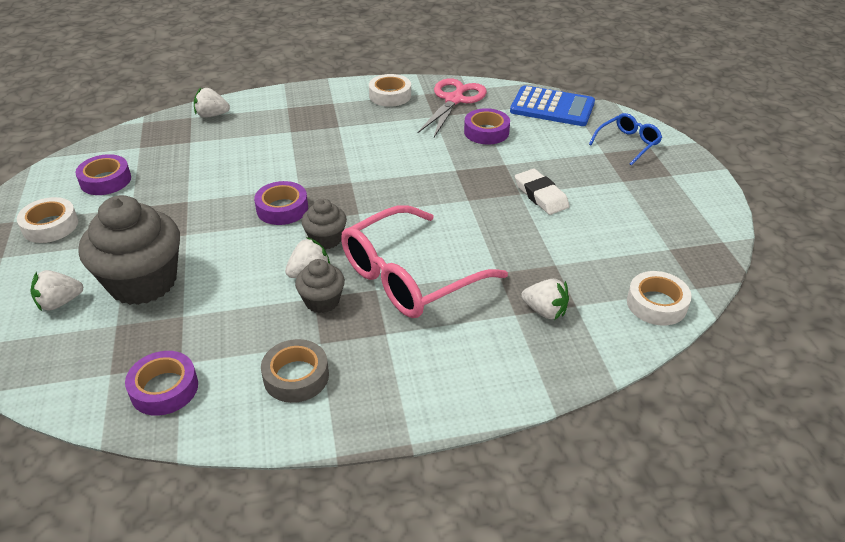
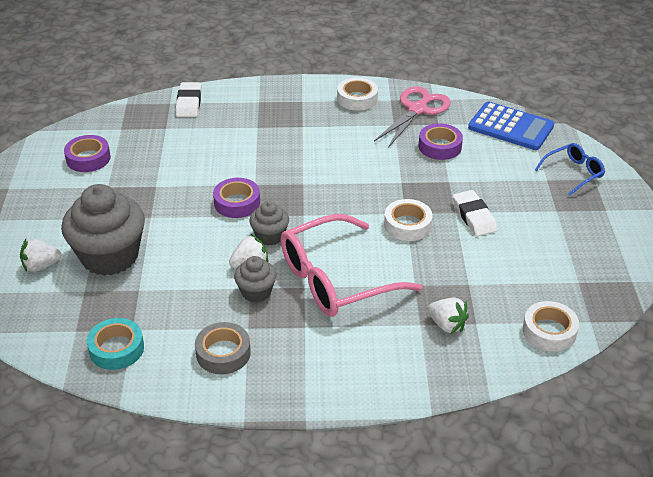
camera: 10 degrees right, 0 degrees up
(50, 226) = (38, 196): white tape -> white tape (407, 225)
(164, 388) = (116, 349): purple tape -> turquoise tape
(212, 115) = (189, 103): white strawberry -> white eraser

